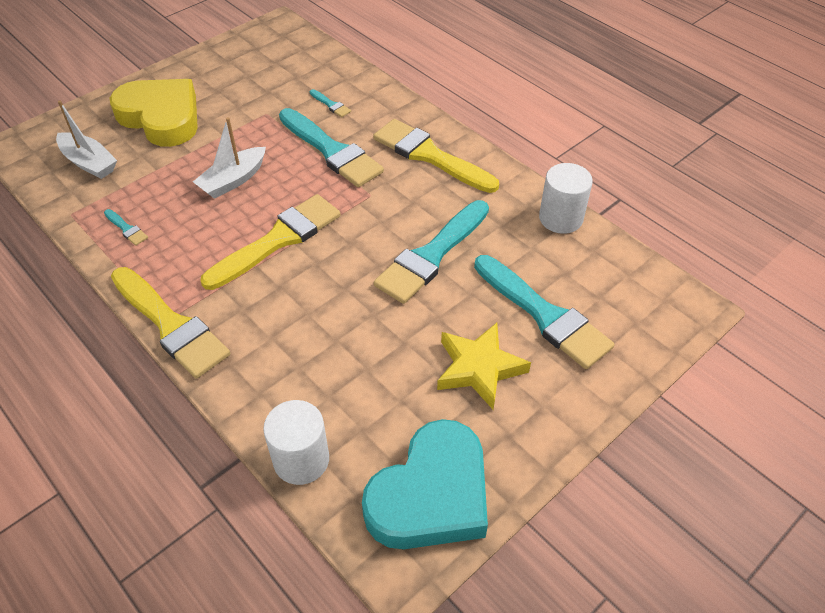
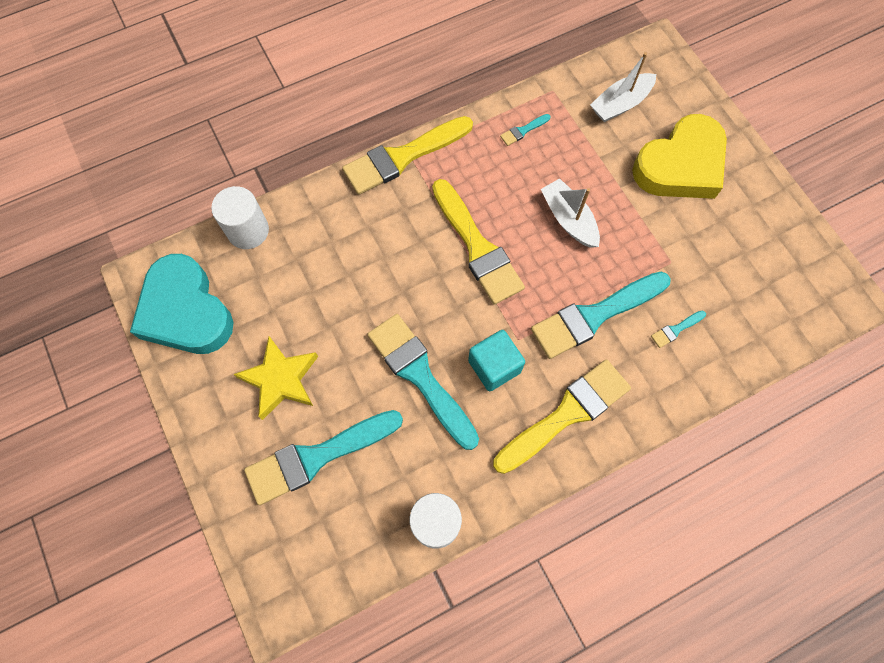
camera: 105 degrees right, 20 degrees up
(403, 206) = (494, 366): none -> turquoise cube

